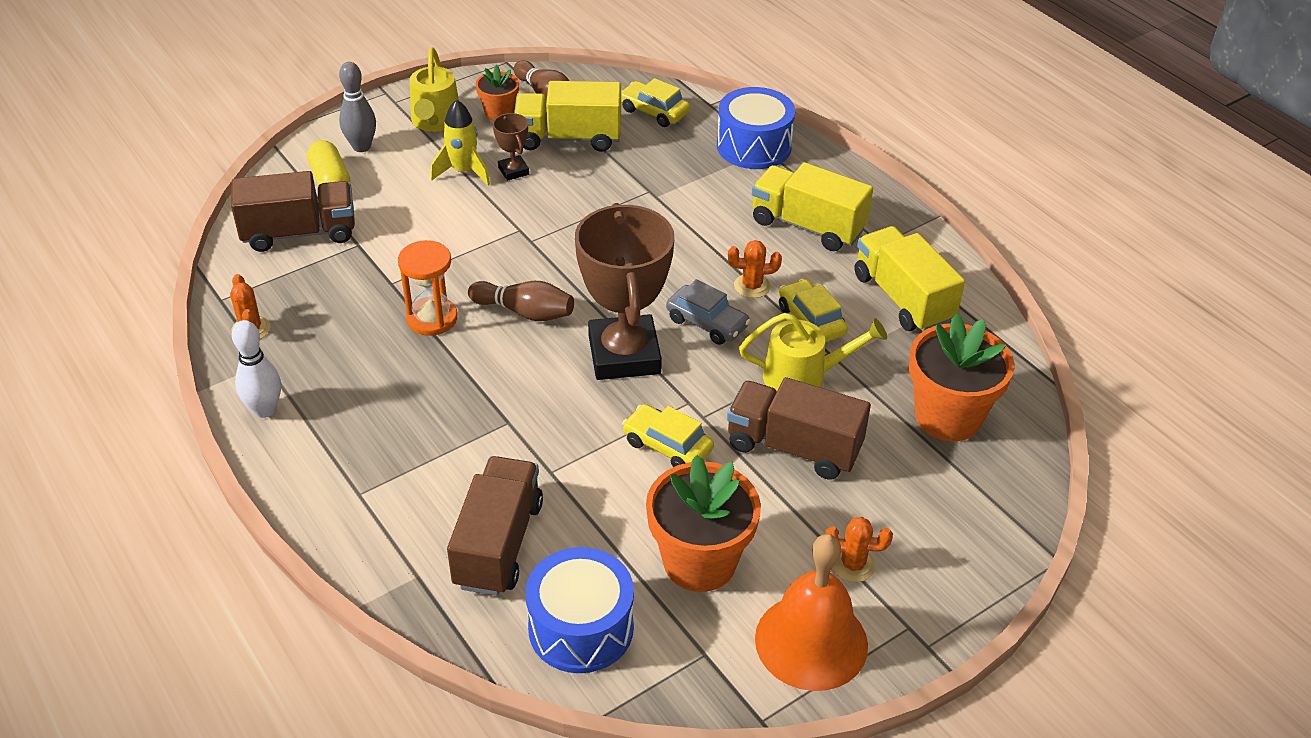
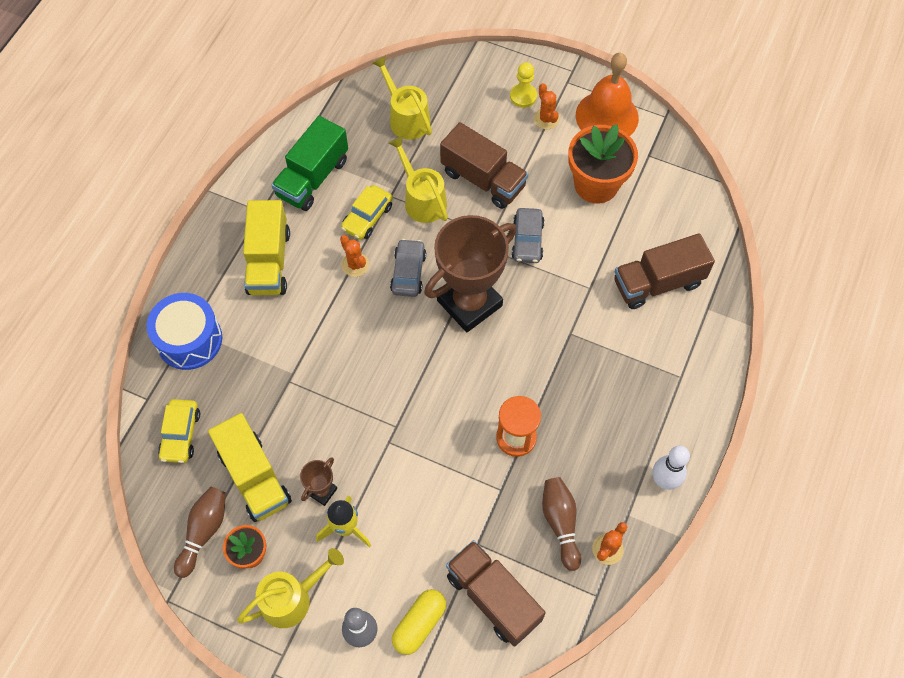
camera: 120 degrees left, 20 degrees up
(525, 312) = (470, 384): brown bowling pin -> brown bowling pin (560, 523)
(581, 628) = (676, 215): blue drum -> none
(667, 446) = (527, 240): yellow car -> grey car
(793, 447) = (483, 179): brown truck -> brown truck turned 45 degrees counterclockwise
(903, 298) = (313, 178): yellow truck -> green truck
(911, 558) = (523, 96): none -> yellow pawn
(948, 417) = (406, 117): orange flower pot -> yellow watering can

